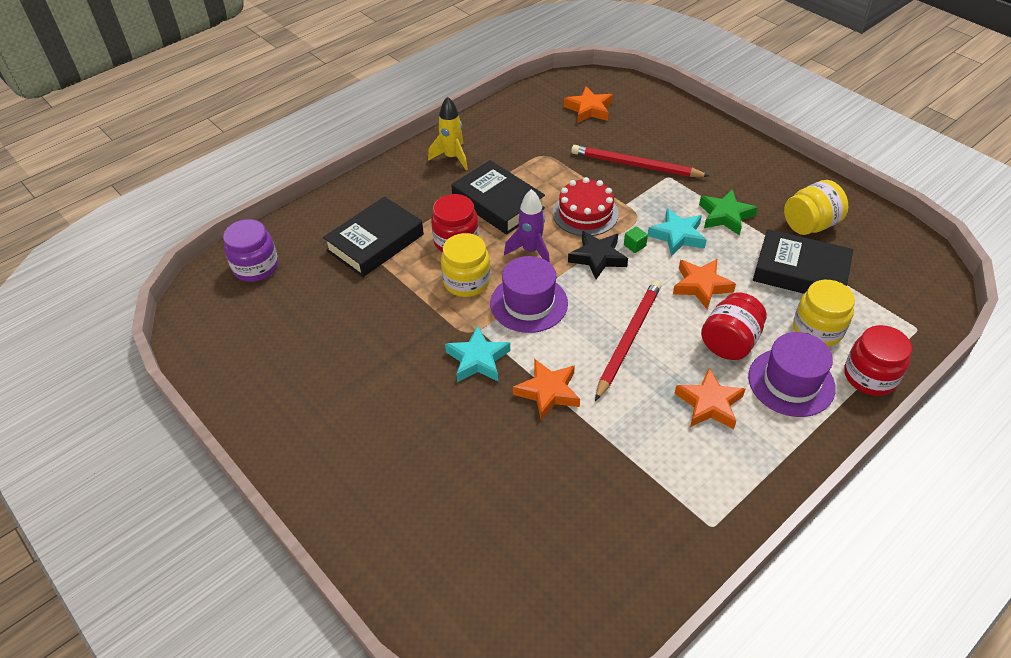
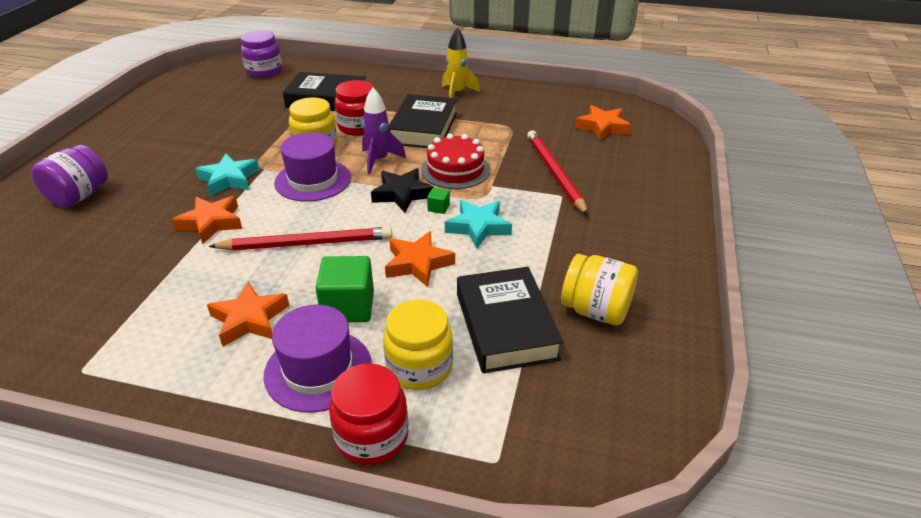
camera: 55 degrees right, 10 degrees down
(413, 484) = (79, 196): none -> purple jar
(725, 216) = (542, 247): green star -> none
(729, 342) = (348, 307): red jar -> green cube

